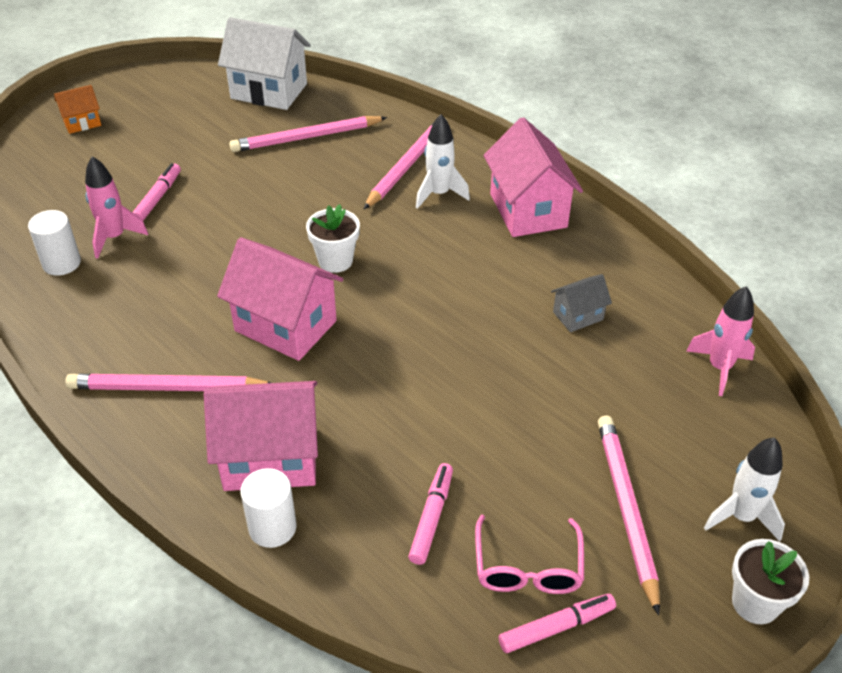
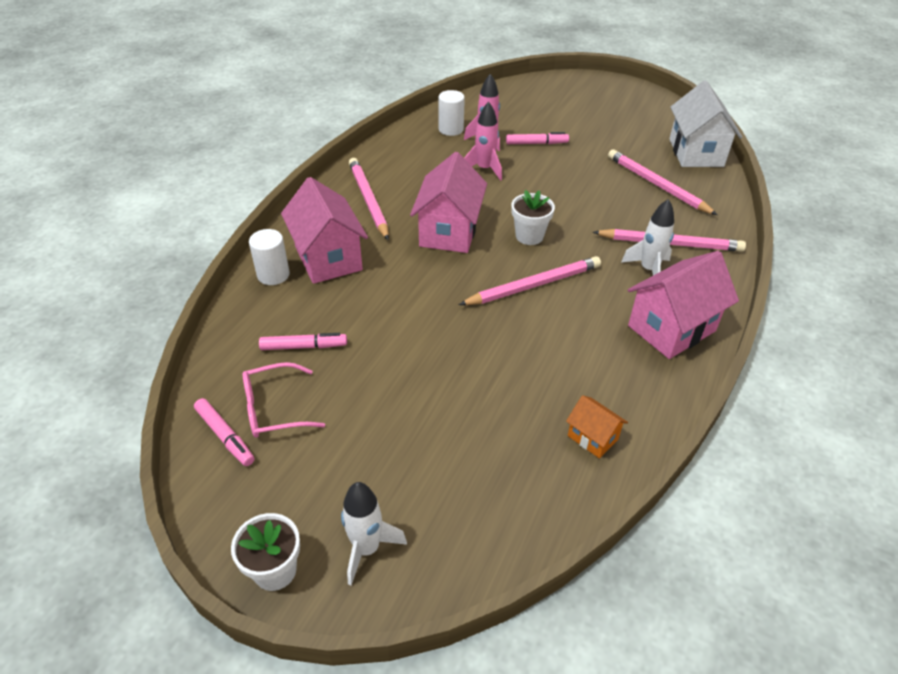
camera: 70 degrees right, 0 degrees up
(82, 123) = (585, 93): orange house -> orange house (592, 437)
(578, 316) = (555, 388): grey house -> none
(626, 509) = (348, 461): pink pencil -> pink pencil (533, 285)
(719, 368) = (547, 508): pink rocket -> pink rocket (484, 169)

